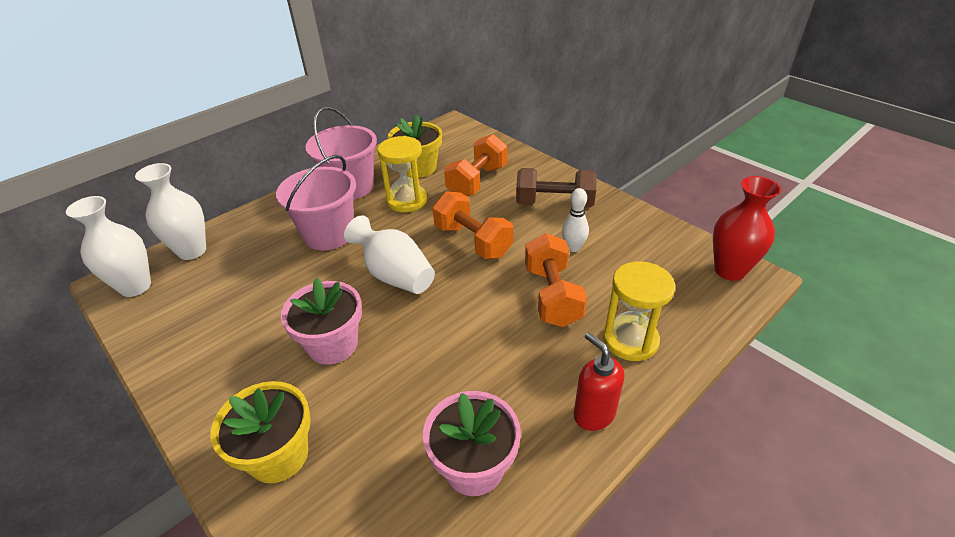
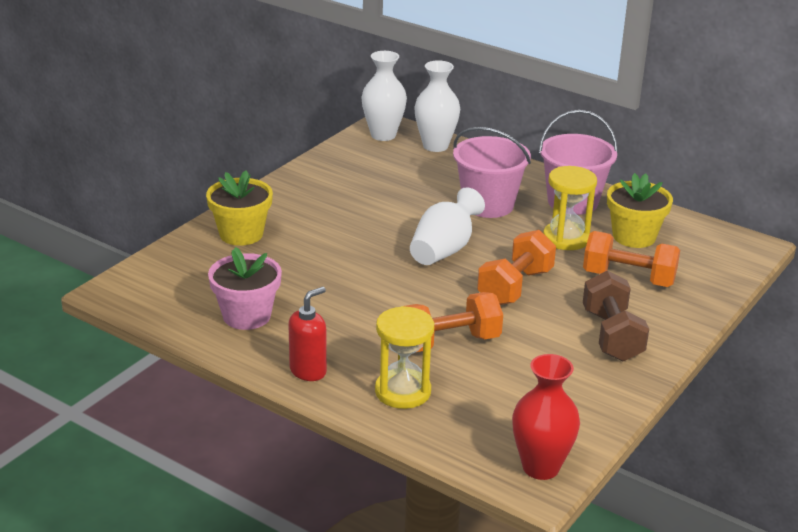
camera: 75 degrees right, 10 degrees down
(333, 345) = (348, 235): pink flower pot -> none
(573, 247) = (533, 352): white bowling pin -> none

